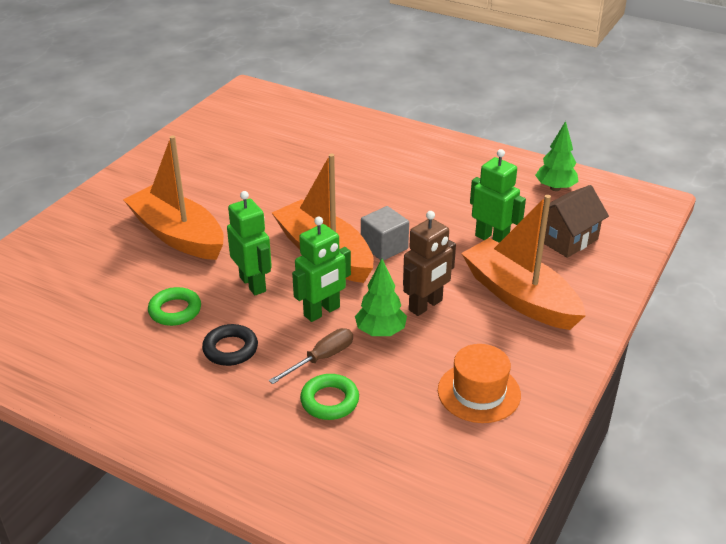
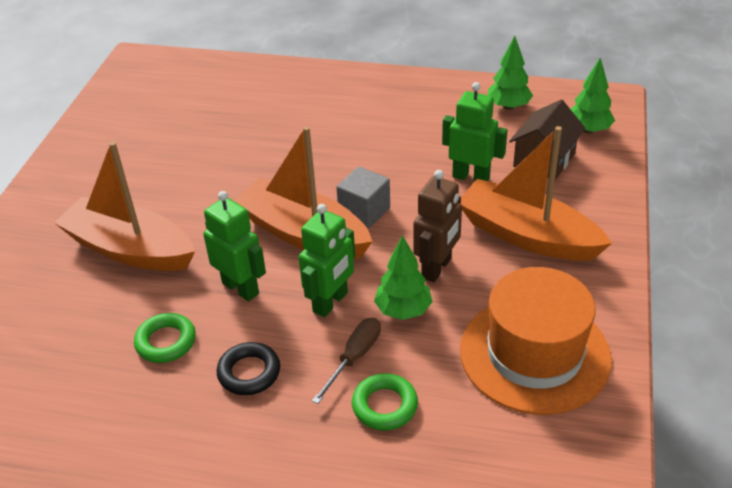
camera: 15 degrees left, 5 degrees up
(479, 392) = (534, 354): orange hat -> orange hat, size x1.66
(620, 222) = (588, 130): none -> green tree

